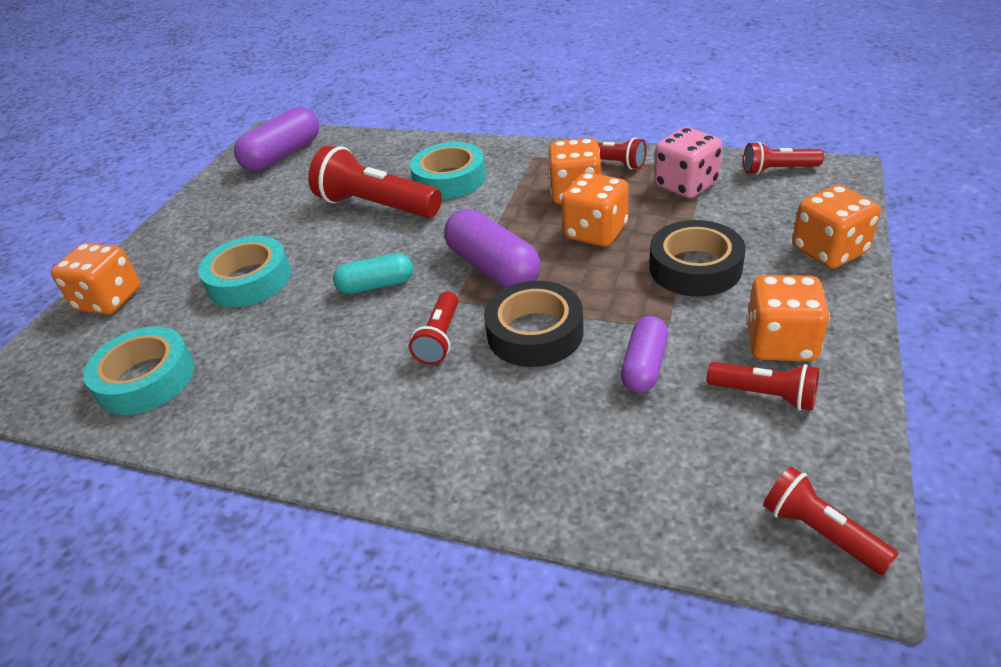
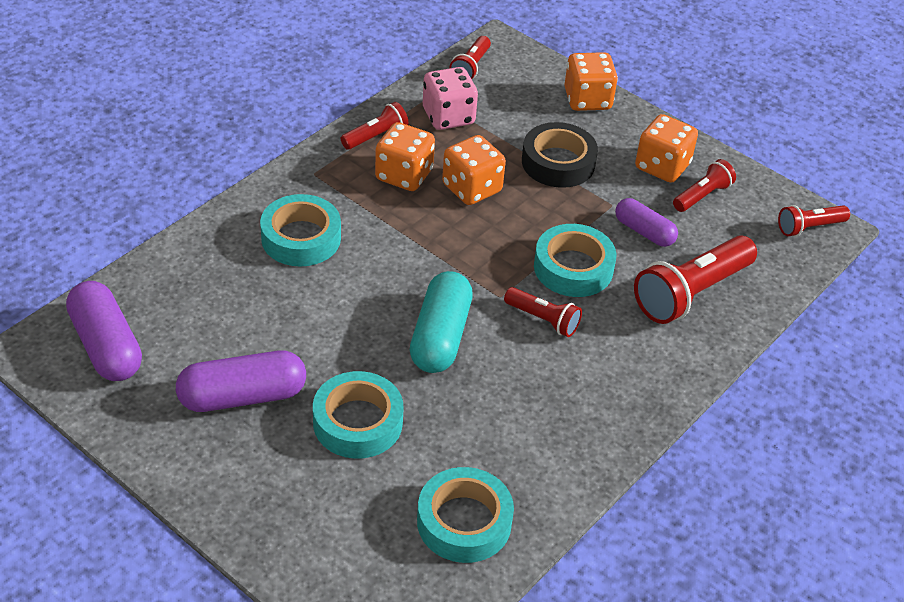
camera: 75 degrees left, 5 degrees up
(109, 300) = (300, 543): orange dice -> none
(376, 206) = (302, 301): red flashlight -> red flashlight (691, 293)
(376, 285) = (440, 336): turquoise capsule -> turquoise capsule, size x1.59
(493, 267) = (473, 260): purple capsule -> purple capsule (242, 396)
(535, 333) = (573, 268): black tape -> turquoise tape

